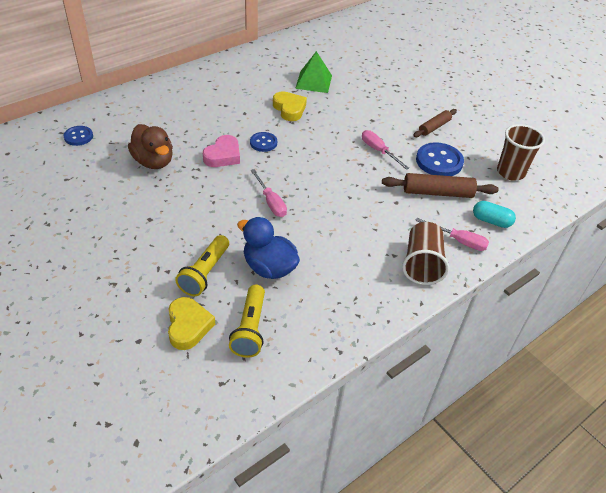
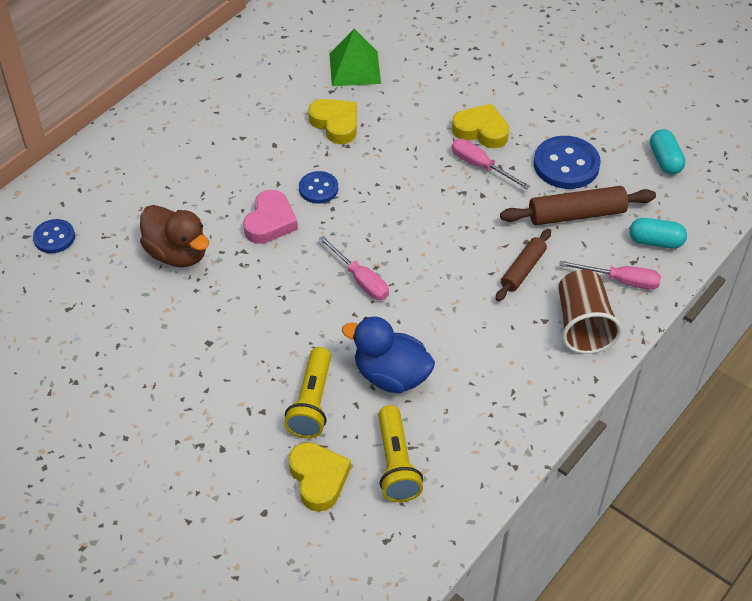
camera: 10 degrees left, 5 degrees up
(386, 131) = (481, 130): none -> yellow heart
(434, 127) = (546, 109): brown rolling pin -> brown rolling pin (523, 270)
(510, 172) = (665, 160): brown cup -> turquoise capsule

